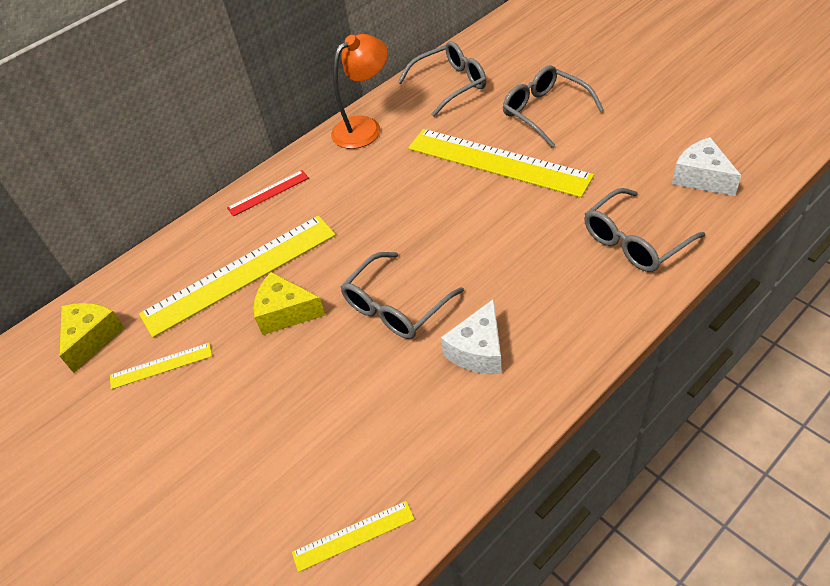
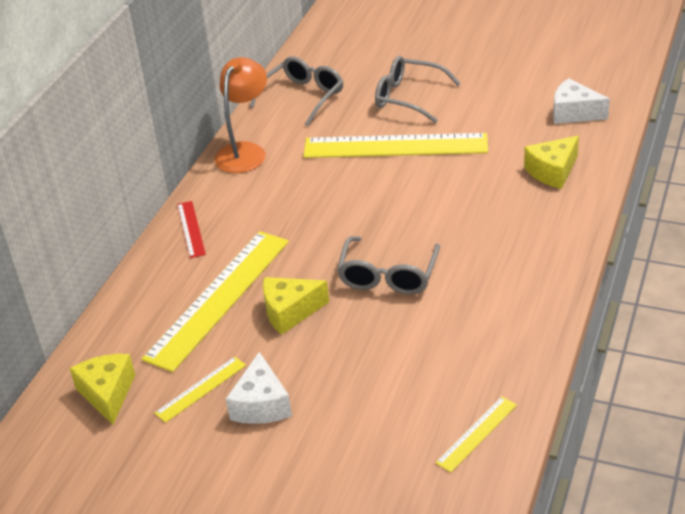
camera: 30 degrees left, 10 degrees down
(268, 193) = (191, 229): red ruler -> red ruler turned 45 degrees counterclockwise
(478, 350) = (482, 282): white cheese -> white cheese (261, 404)
(634, 241) = (552, 171): grey glasses -> yellow cheese

